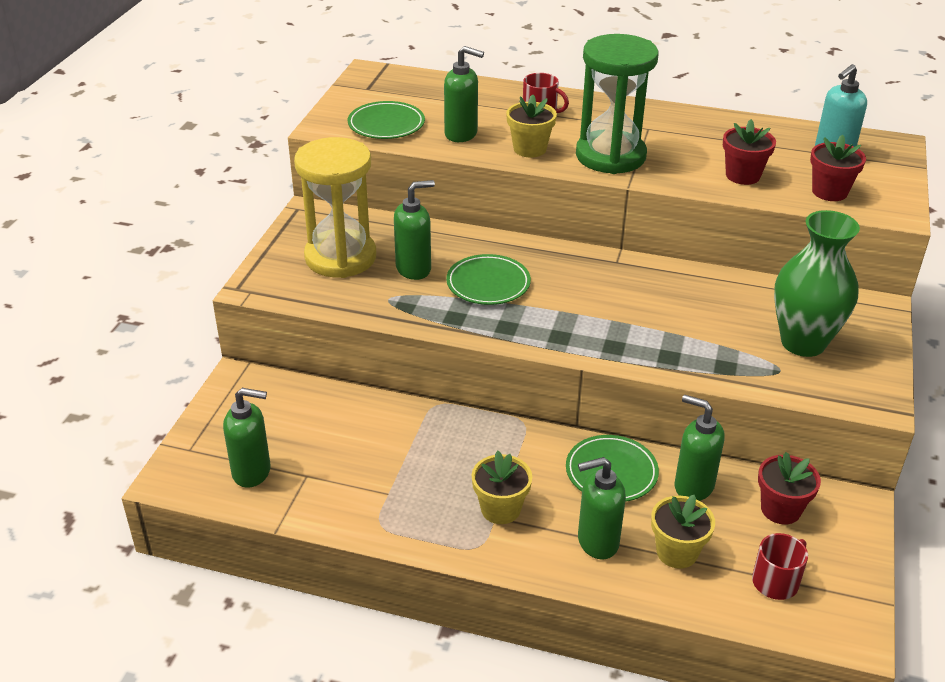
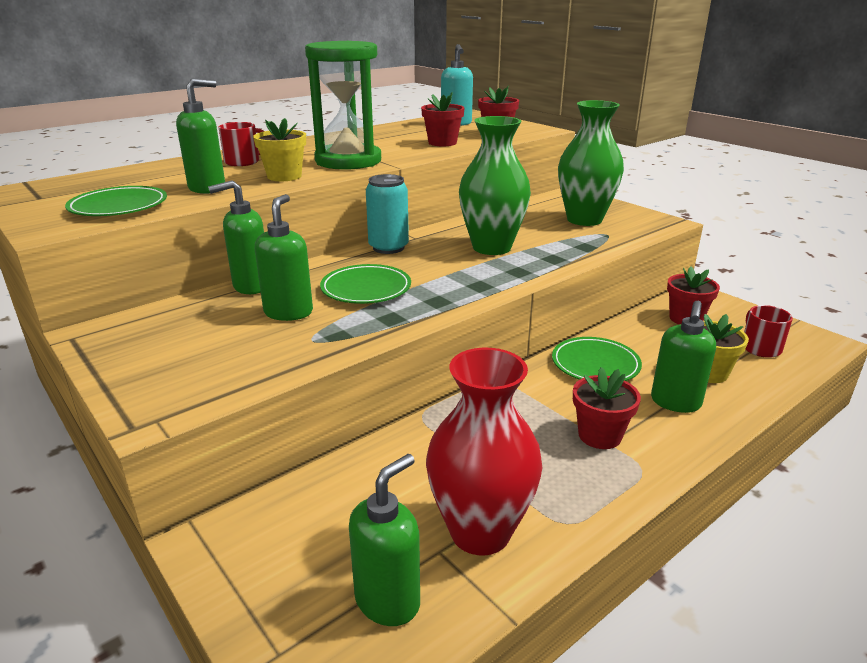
camera: 55 degrees left, 10 degrees down
(337, 486) = (480, 532): none -> red vase
(340, 257) = (201, 342): yellow hourglass -> none
(500, 509) = (599, 435): yellow flower pot -> red flower pot
(577, 258) = (388, 247): none -> turquoise can
(649, 312) = (491, 247): none -> green vase
(693, 486) = (638, 339): green soap dispenser -> green soap dispenser (251, 286)

